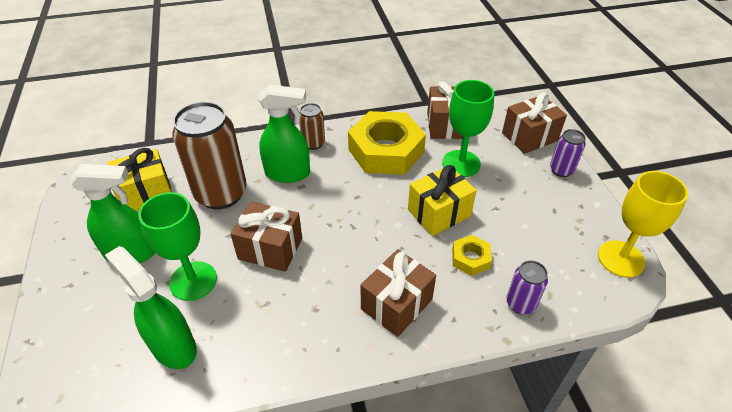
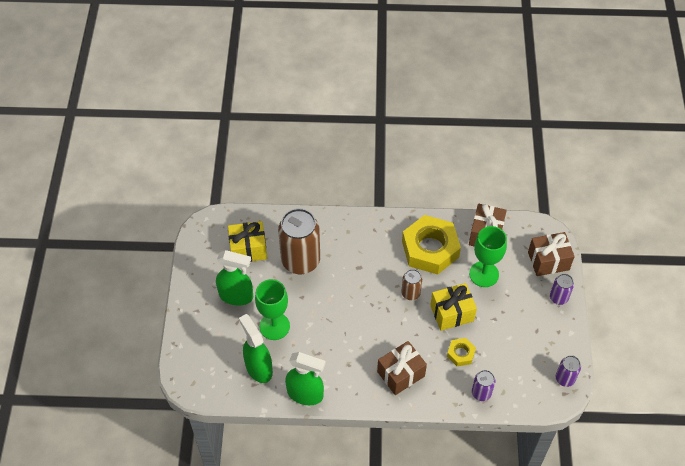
camera: 15 degrees right, 10 degrees up
(270, 249) = (328, 314): brown gift -> none
(288, 173) = (351, 253): green spray bottle -> green spray bottle (305, 394)
(313, 143) = (376, 229): brown can -> brown can (410, 293)
(621, 259) = (565, 379): yellow goblet -> purple can

